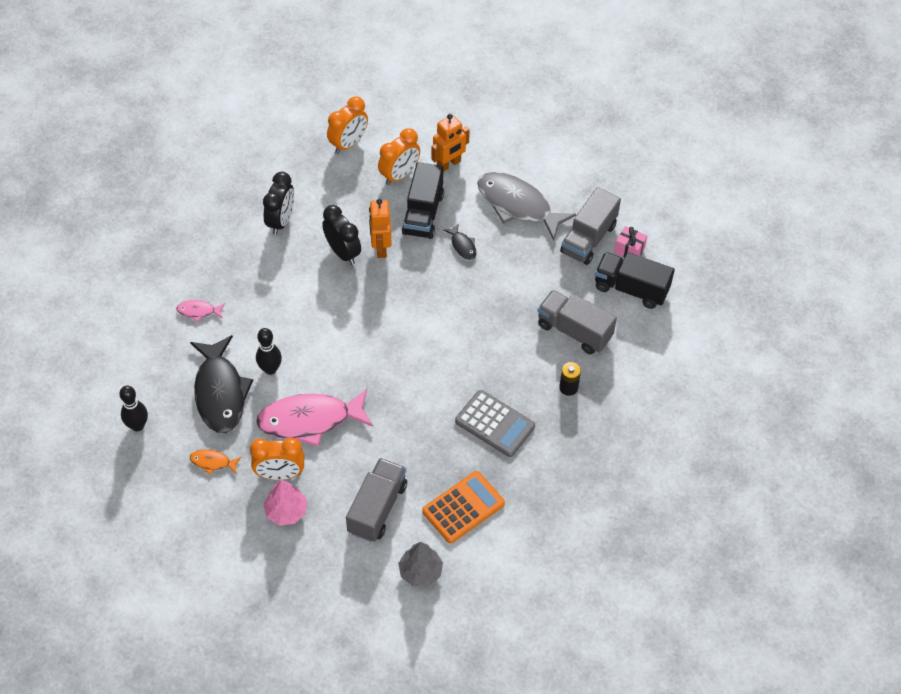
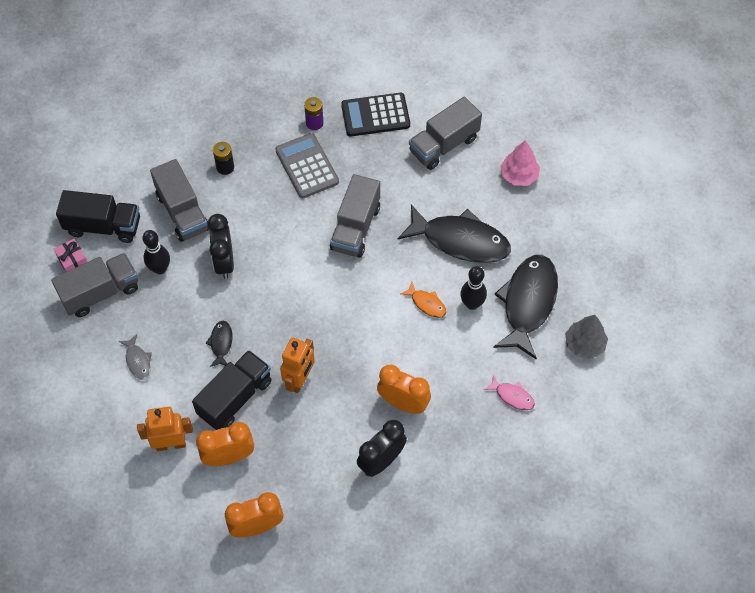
camera: 150 degrees left, 5 degrees up
(137, 425) = (616, 306): black bowling pin -> black bowling pin (160, 269)
(212, 462) = (562, 243): orange fish -> orange fish (426, 303)
(280, 474) = (509, 207): orange clock -> orange clock (403, 403)
(310, 420) = (460, 241): pink fish -> black fish
(343, 252) = (339, 392): black clock -> black clock (224, 262)
(412, 388) = (355, 228): none -> grey truck
(420, 571) = (437, 86): grey tree -> grey tree (584, 344)
(463, 507) = (375, 115): orange calculator -> black calculator
(517, 470) = (314, 123): none -> purple battery
(518, 205) = (138, 361): grey fish -> grey fish, size x0.44
(631, 289) = (103, 226): black truck -> black truck turned 45 degrees counterclockwise

